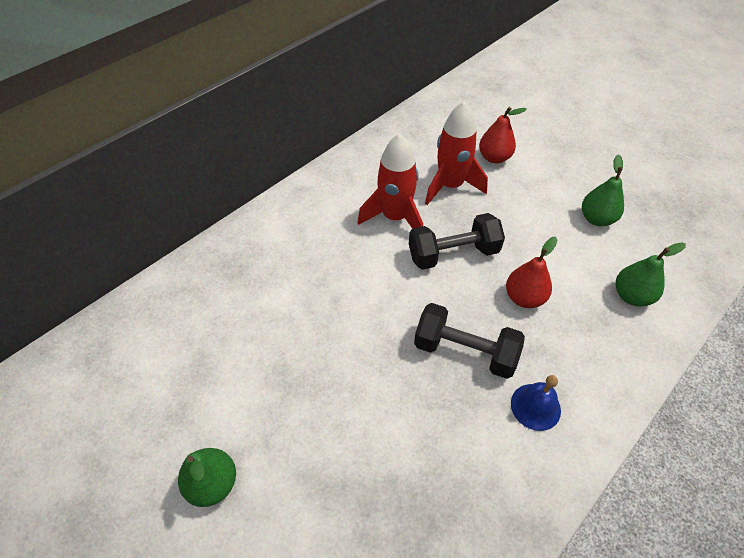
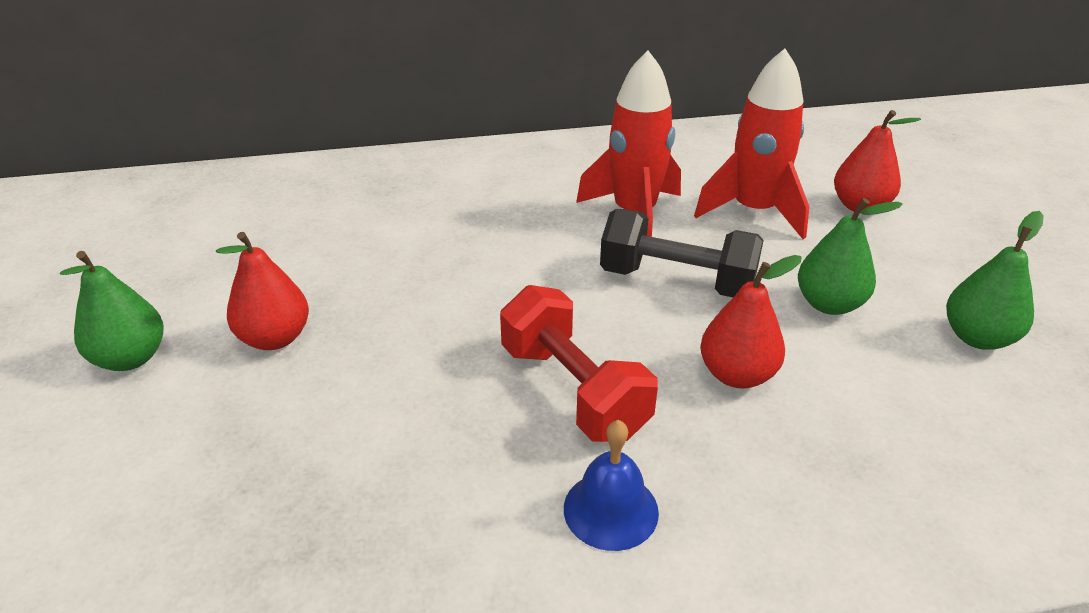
camera: 35 degrees right, 15 degrees down
(285, 415) = (275, 338): none -> red pear
(465, 351) = (573, 390): black dumbbell -> red dumbbell
(631, 296) = (947, 461): green pear -> green pear (829, 304)

